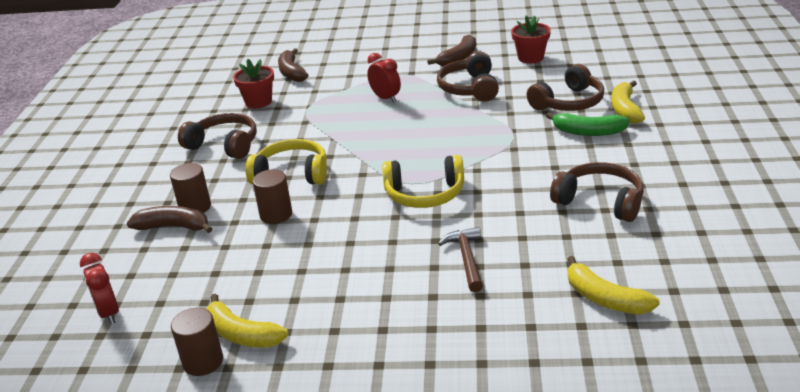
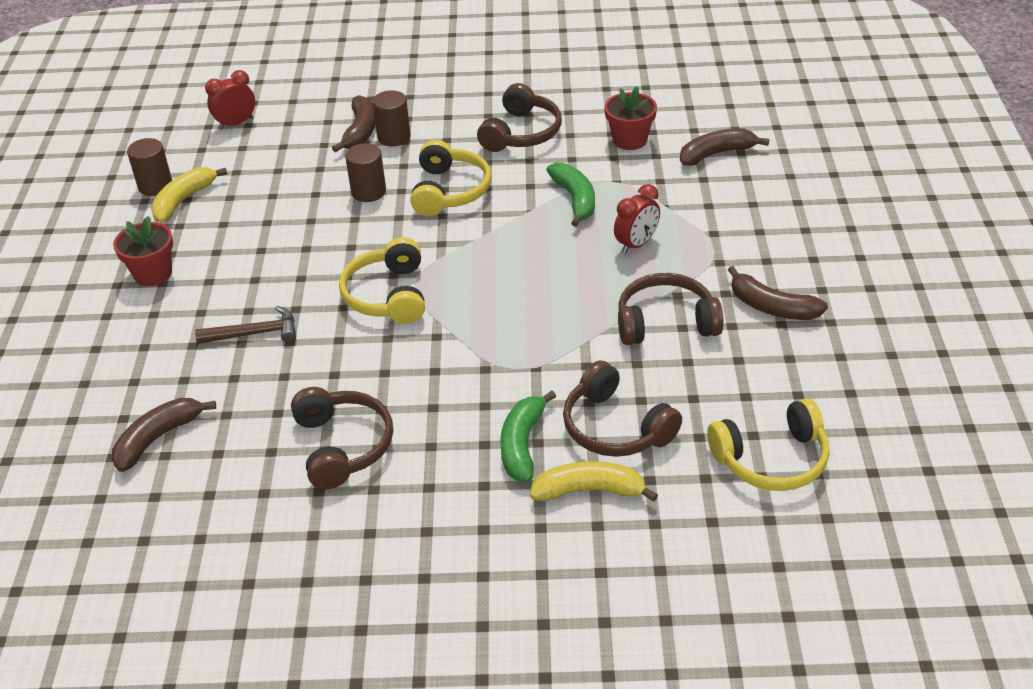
camera: 85 degrees right, 10 degrees up
(325, 121) = (575, 199): none -> green banana
(530, 57) = (778, 388): red flower pot -> red flower pot (153, 273)
(589, 60) = (771, 459): none -> yellow headphones
(600, 202) = (342, 446): brown headphones -> brown headphones turned 45 degrees counterclockwise
(605, 299) = (158, 438): yellow banana -> brown banana

